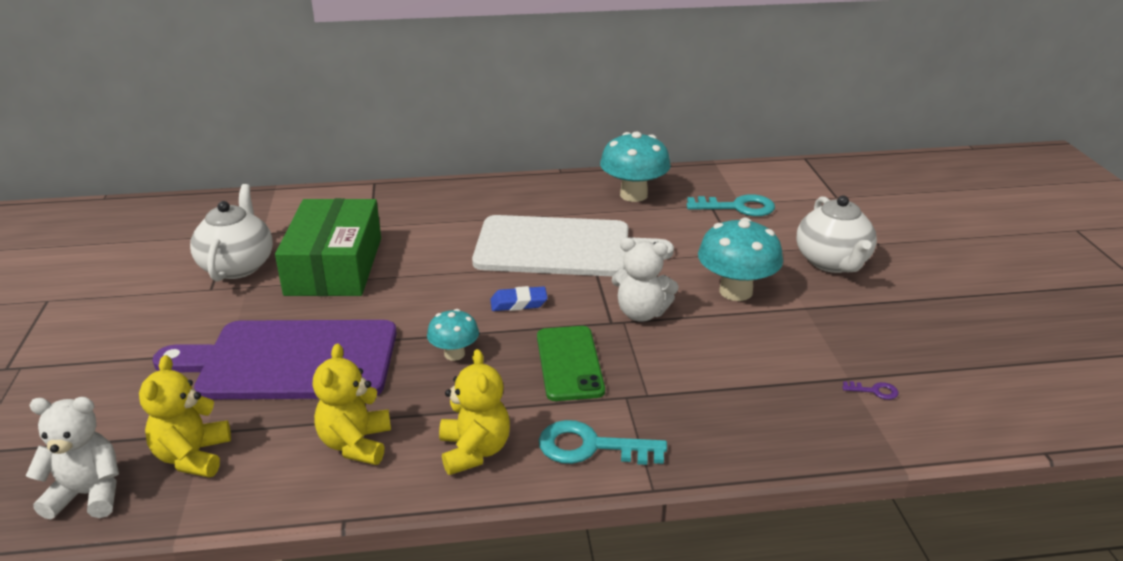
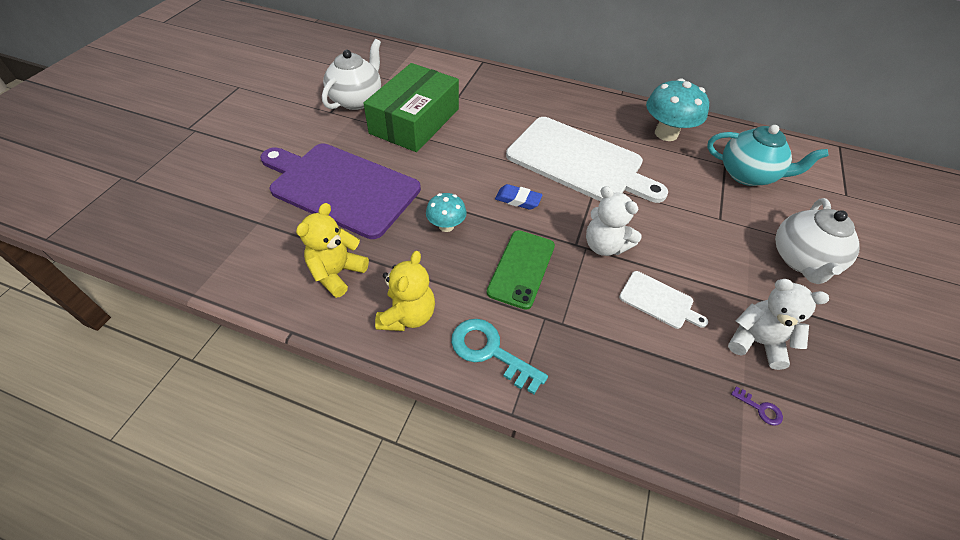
camera: 25 degrees right, 20 degrees up
(88, 494) = (169, 240): white teddy bear -> white teddy bear (756, 342)
(193, 456) = (239, 238): yellow teddy bear -> none
(727, 341) = (659, 301): none -> white cutting board
(735, 291) = (695, 256): turquoise mushroom -> none
(737, 207) = (747, 175): turquoise key -> turquoise teapot

